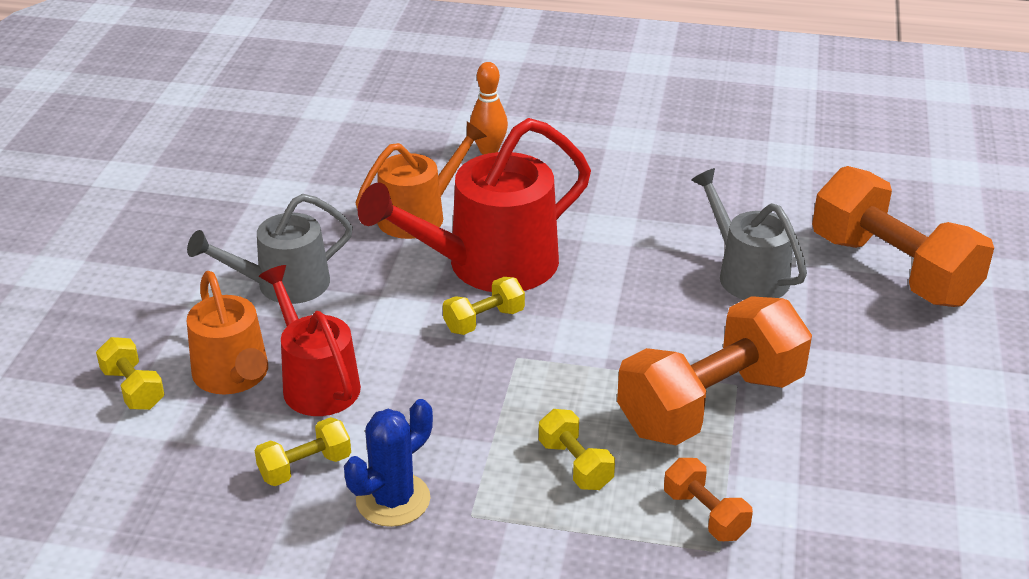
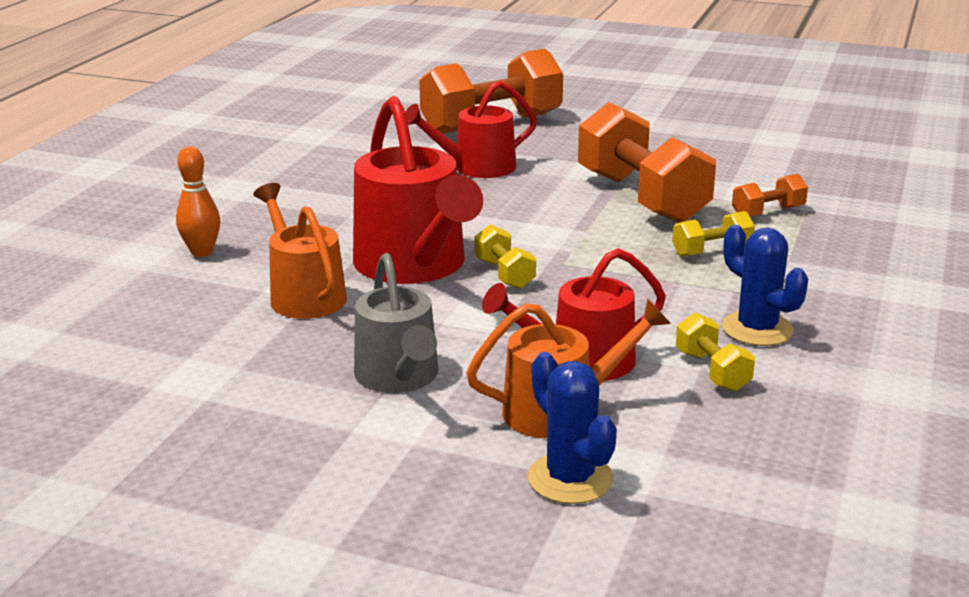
camera: 80 degrees left, 10 degrees down
(133, 389) = (570, 479): yellow dumbbell -> blue cactus
(746, 274) = (476, 168): grey watering can -> red watering can

